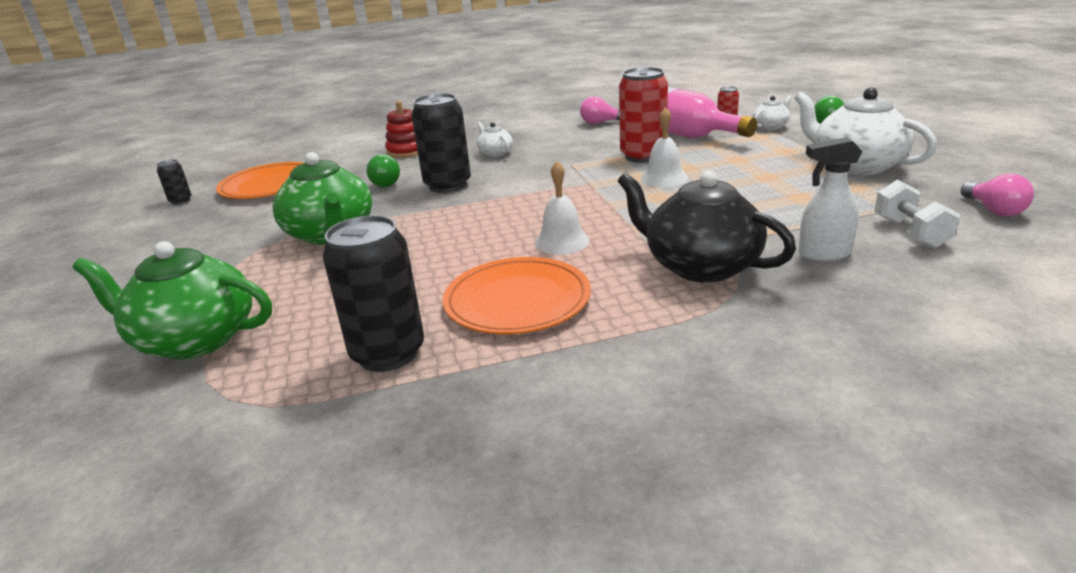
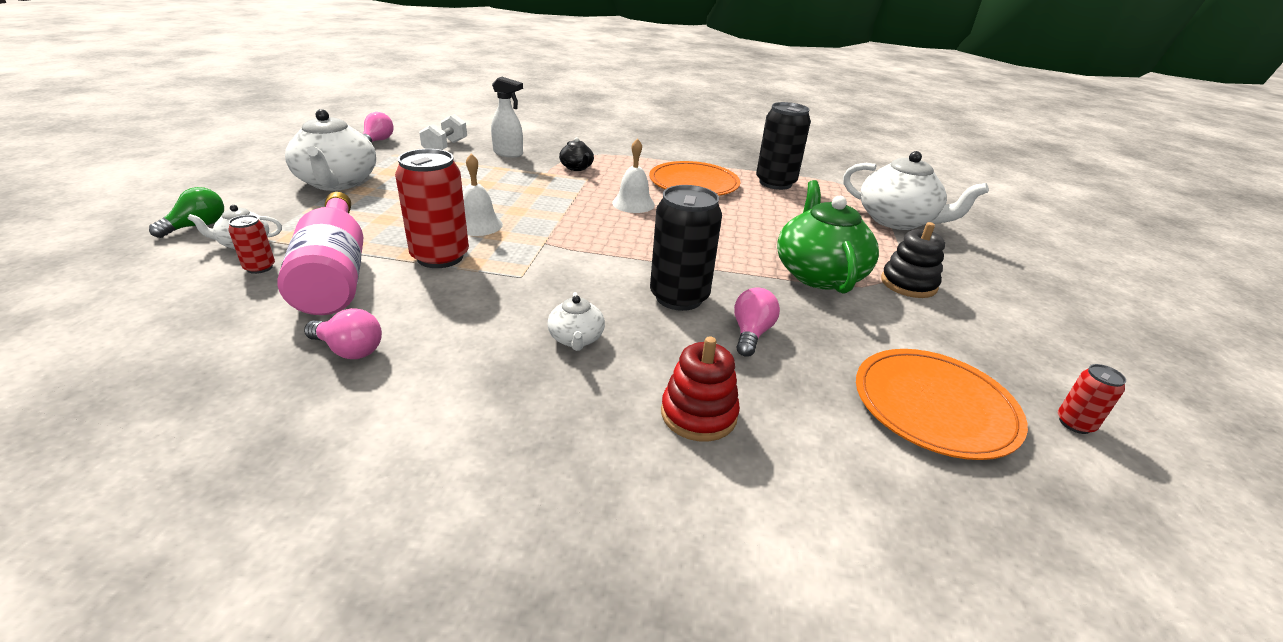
camera: 160 degrees left, 5 degrees up
(180, 201) = (1075, 423): black can -> red can
(195, 339) = (897, 221): green teapot -> white teapot
(238, 252) = (908, 284): none -> black stacking toy
(386, 183) = (751, 334): green light bulb -> pink light bulb
(700, 266) = (577, 168): black teapot -> black teapot, size x0.48

